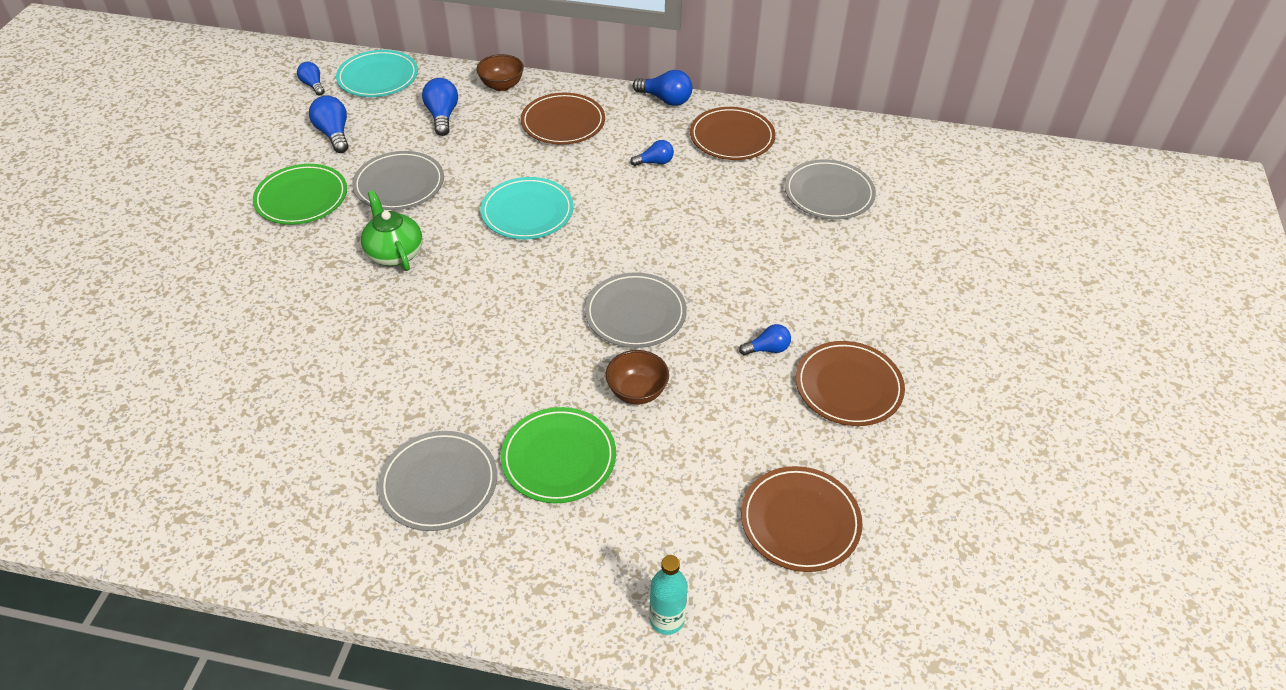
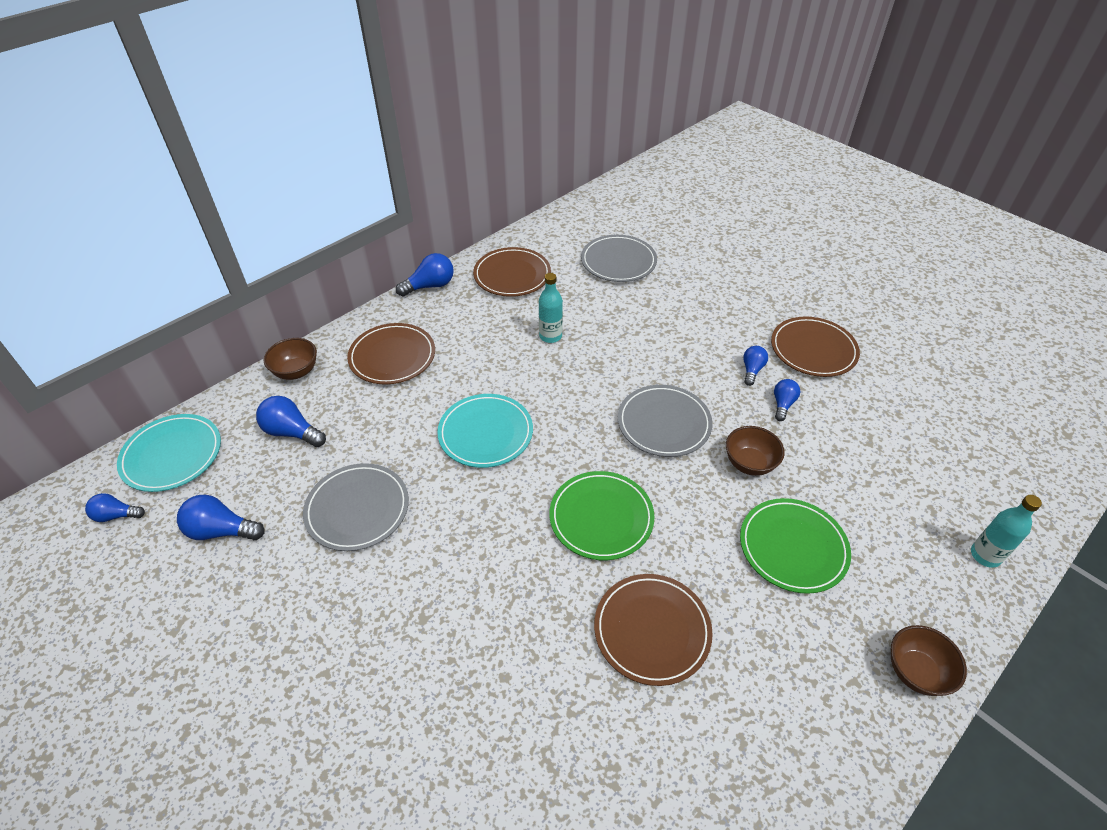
camera: 55 degrees left, 0 degrees up
(301, 198) = (295, 603): green plate -> green plate (601, 517)
(394, 253) = (454, 556): green teapot -> none
(439, 483) = (777, 649): grey plate -> none
(481, 593) = (916, 671): none -> brown bowl
(655, 162) = (499, 328): blue light bulb -> blue light bulb (782, 404)
(676, 196) = (550, 336): none -> turquoise bottle
(800, 521) = (923, 436): brown plate -> brown plate (652, 630)

